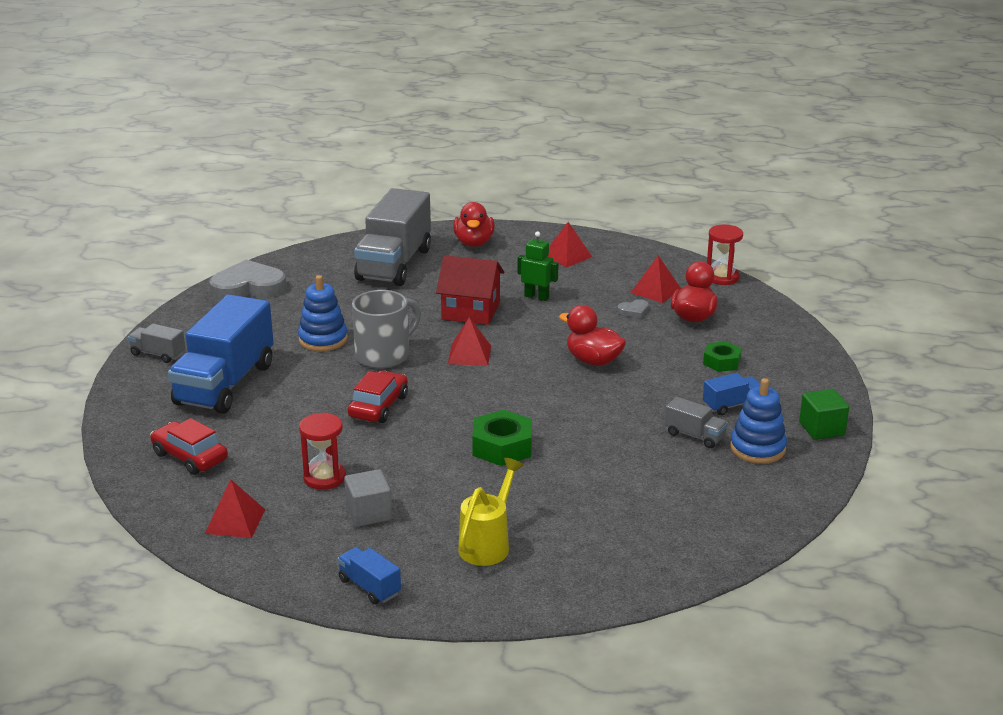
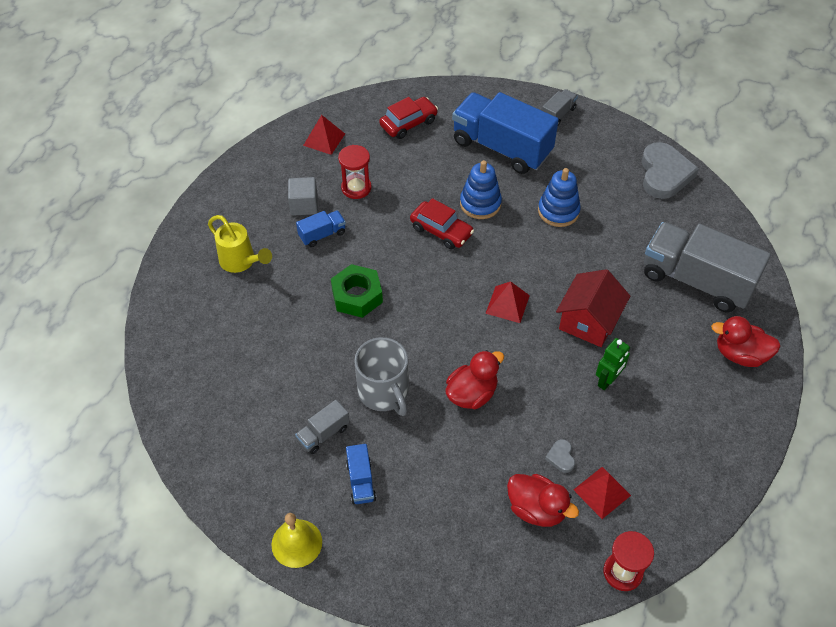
camera: 105 degrees right, 25 degrees up
(369, 587) = (226, 194): blue truck -> blue truck (322, 235)
(384, 355) = (521, 246): grey mug -> grey mug (384, 392)
(567, 256) = (698, 431): red pyramid -> none
(721, 362) = (439, 502): green nut -> none
(757, 448) = (287, 476): blue stacking toy -> blue stacking toy (480, 204)
(822, 429) = (296, 543): green cube -> yellow bell

